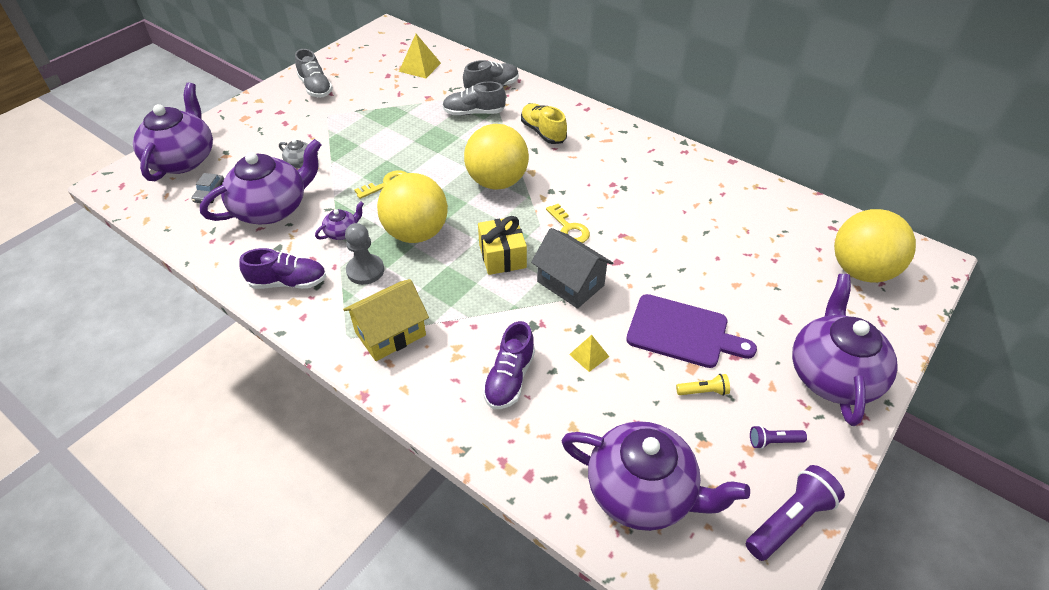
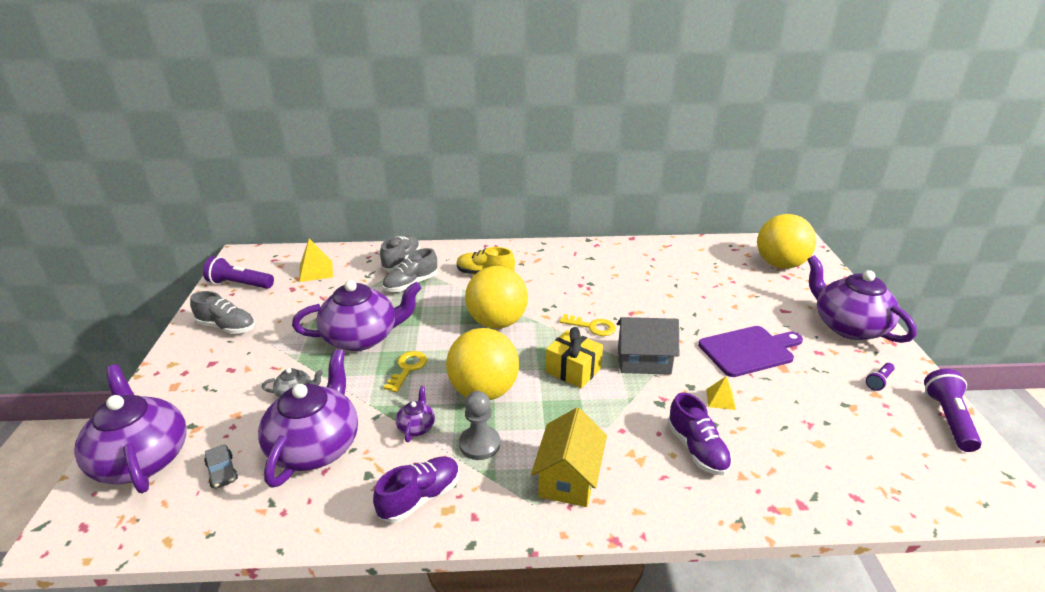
camera: 40 degrees left, 15 degrees down
(358, 54) = (239, 284): none -> purple flashlight
(642, 491) = (869, 461): purple teapot -> purple teapot (362, 337)
(703, 391) = (809, 377): yellow flashlight -> none

